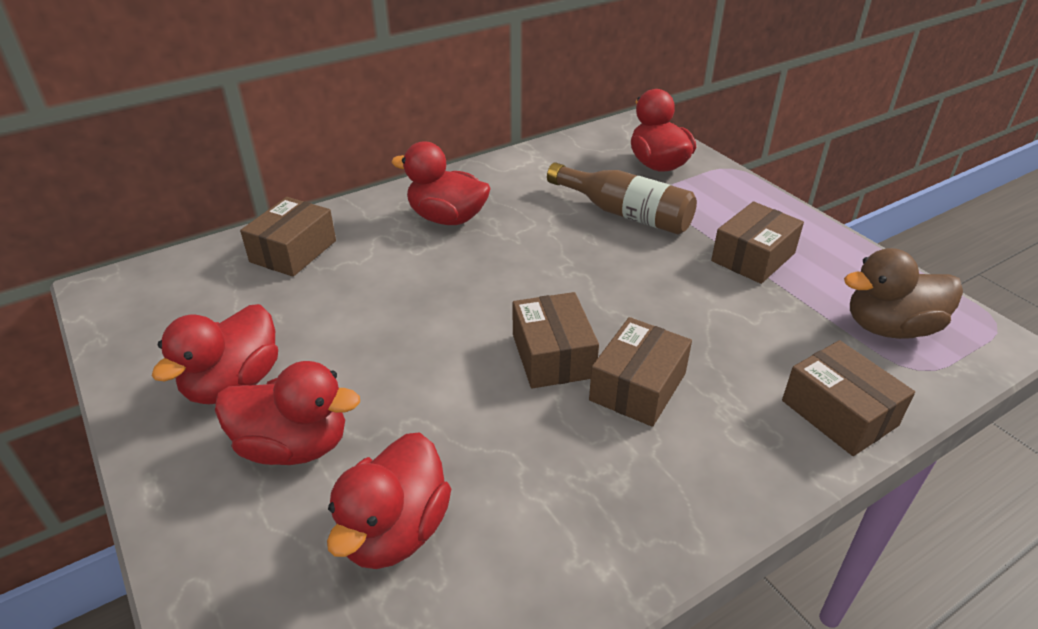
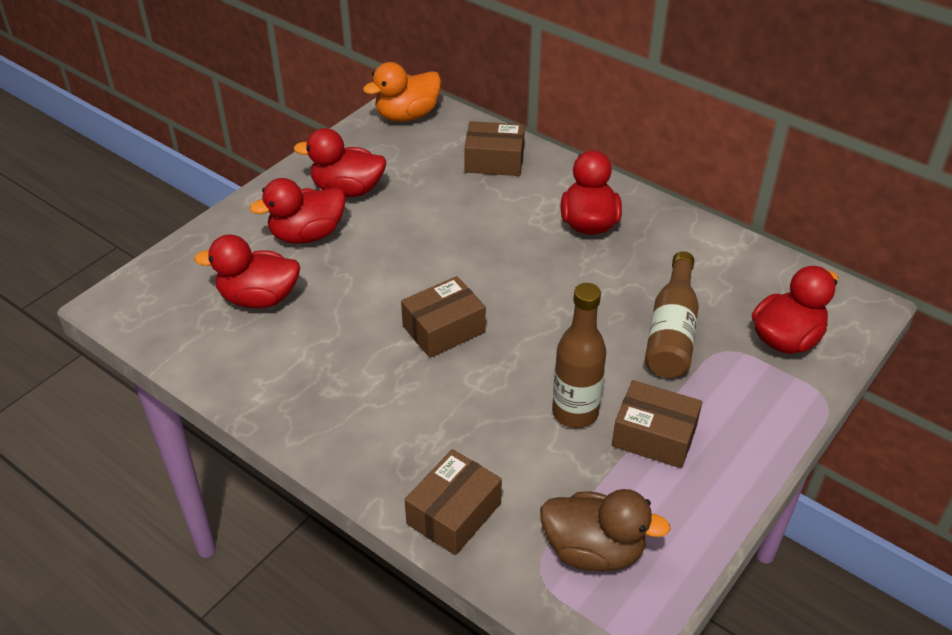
camera: 70 degrees right, 5 degrees up
(135, 296) = (407, 115): none -> orange duck
(294, 446) = (307, 235): red duck -> red duck turned 75 degrees clockwise
(638, 387) = (430, 384): brown box -> none
(712, 294) = (575, 413): none -> brown bottle
(889, 328) = (593, 550): brown duck -> brown duck turned 135 degrees clockwise

